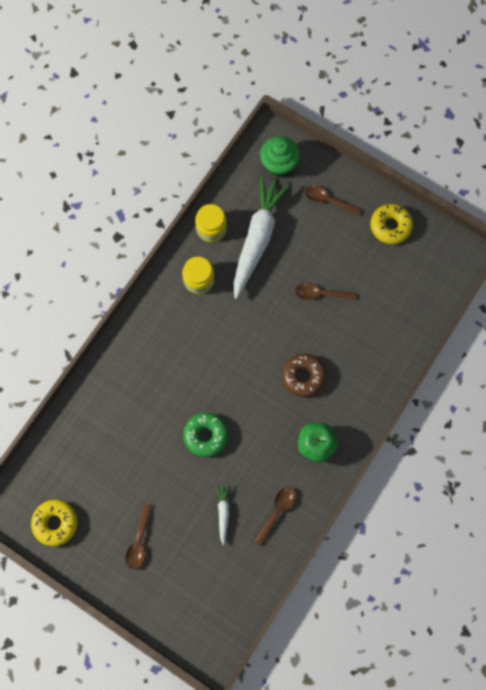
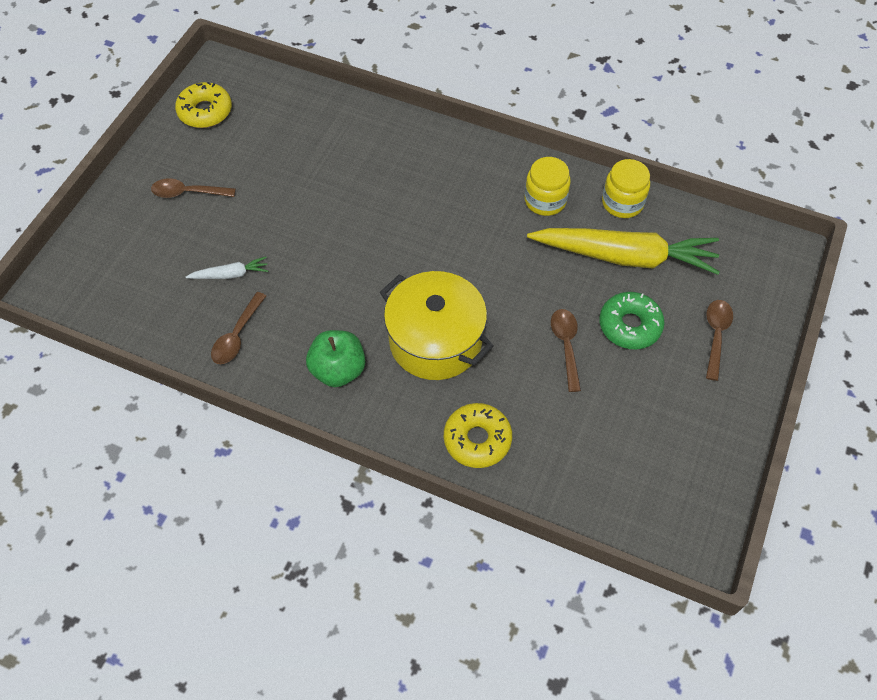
camera: 80 degrees right, 15 degrees down
(205, 435) = (332, 240): green donut -> green donut (629, 325)
(257, 239) = (625, 257): white carrot -> yellow carrot
(277, 511) = (237, 336): brown spoon -> brown spoon turned 90 degrees clockwise
(279, 164) = (748, 266): green cupcake -> none
(303, 376) = (435, 341): brown donut -> yellow pot
(390, 226) = (704, 426): yellow donut -> yellow donut (477, 439)

